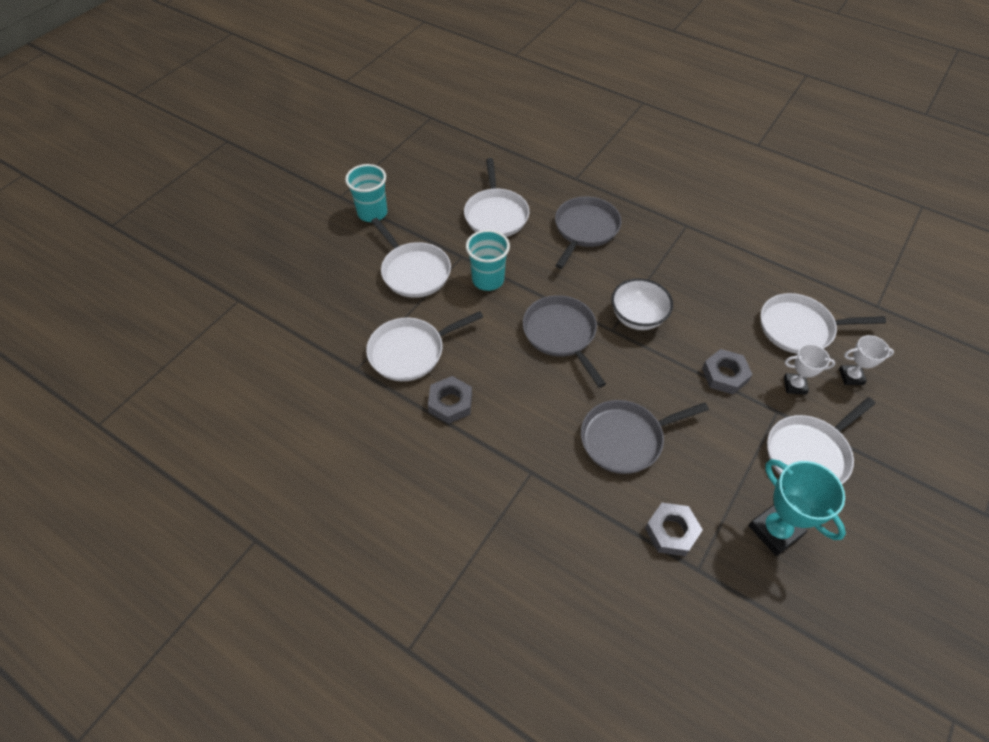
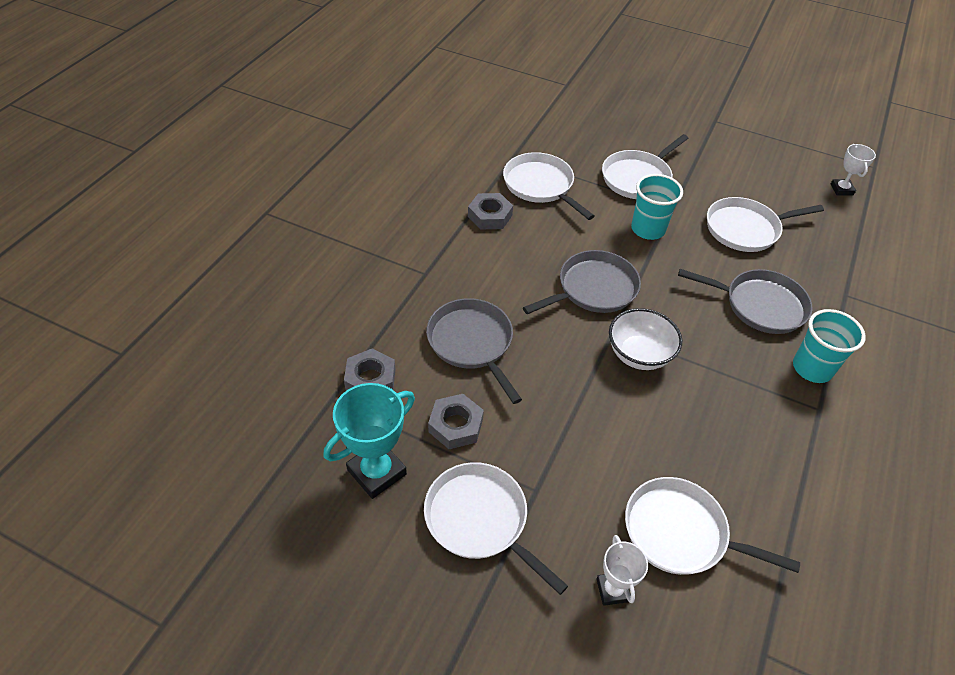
camera: 80 degrees right, 5 degrees down
(372, 213) = (703, 143): turquoise cup -> turquoise cup (812, 368)
(724, 375) = (577, 438): grey nut -> grey nut (456, 425)
(794, 385) = (580, 515): white trophy -> white trophy (841, 189)
(799, 328) = (680, 532): white pan -> white pan turned 60 degrees counterclockwise

